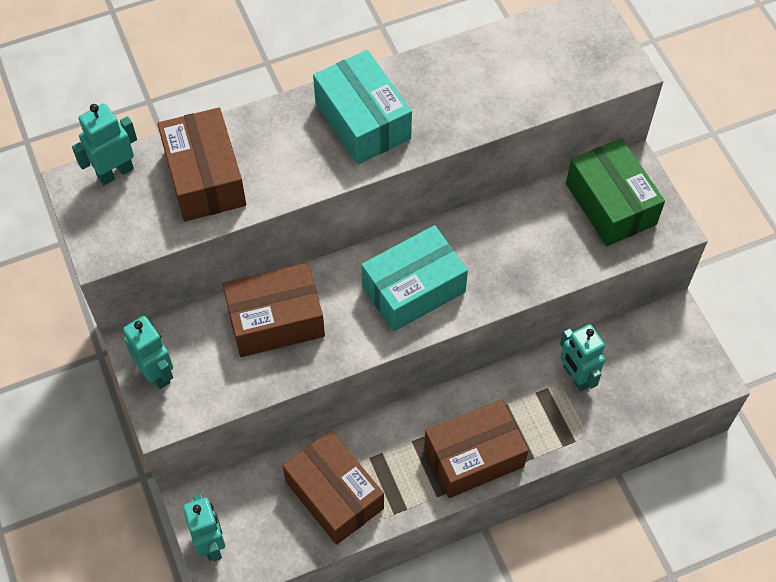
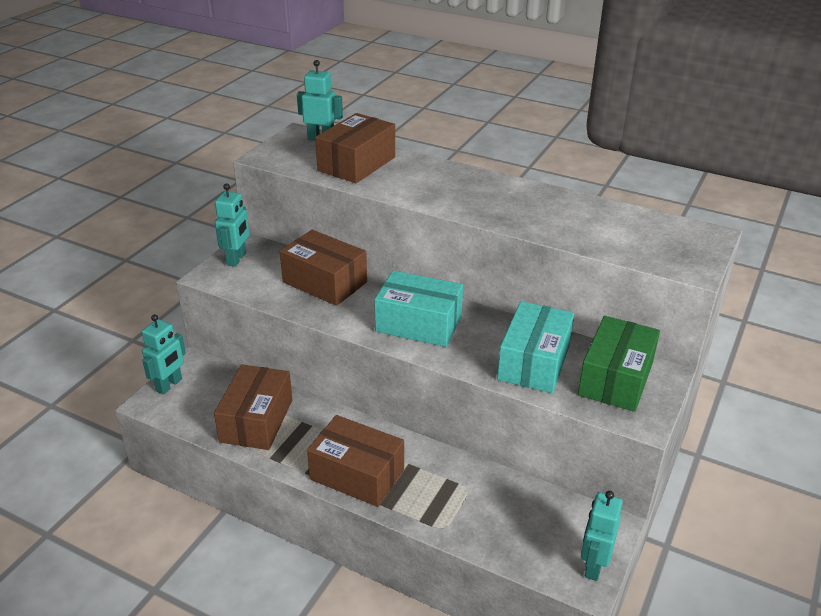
camera: 50 degrees right, 25 degrees down
(362, 121) = (477, 193): turquoise box -> turquoise box (534, 362)
(576, 377) = (486, 494): turquoise robot -> turquoise robot (593, 566)

